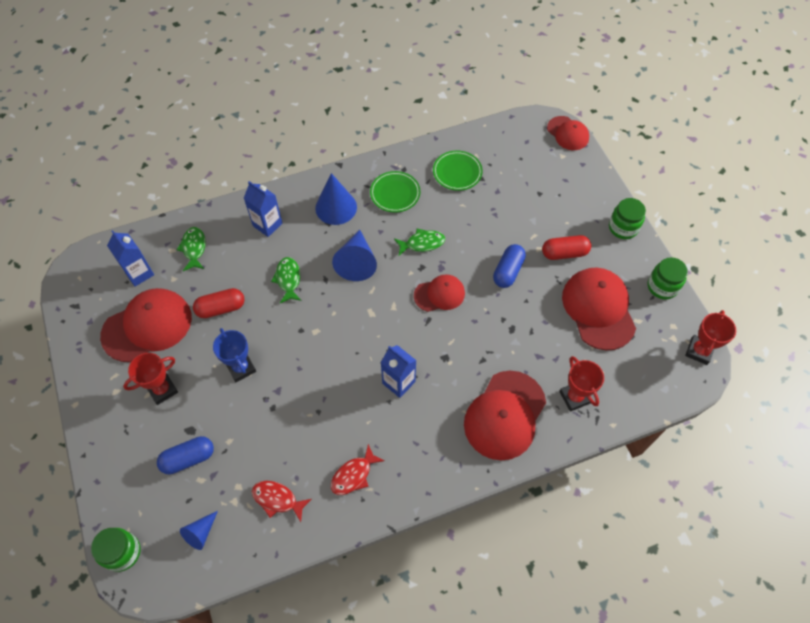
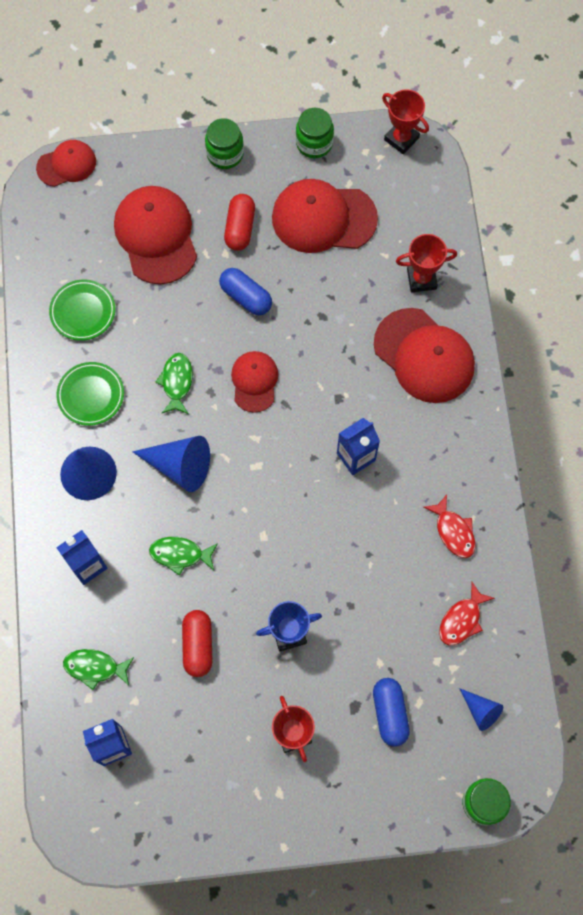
camera: 75 degrees left, 10 degrees up
(147, 326) = (197, 743): red cap -> red cap (156, 236)

